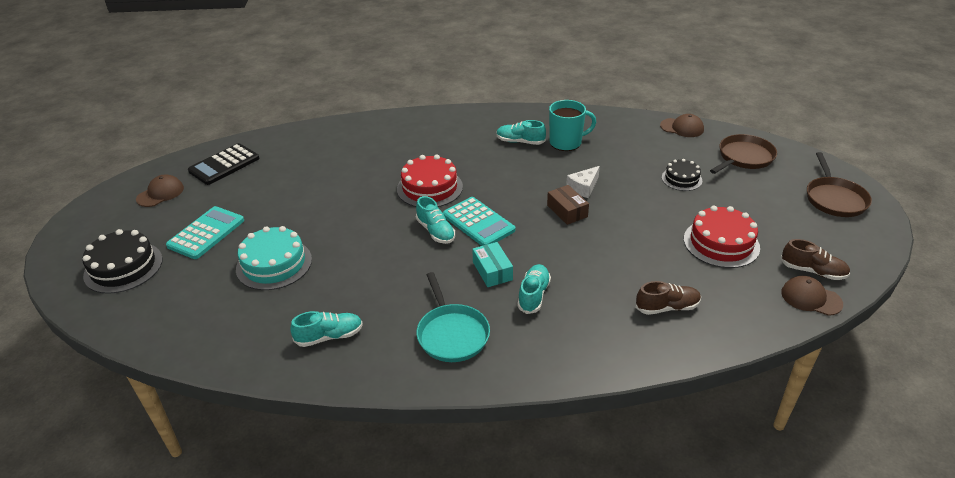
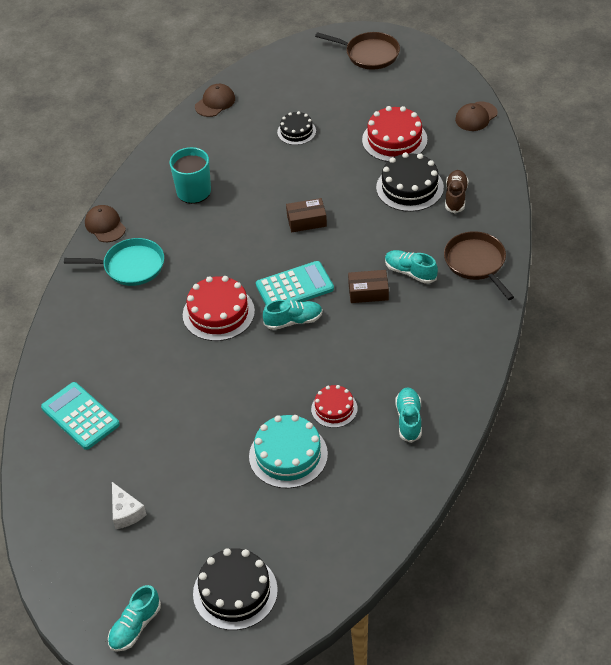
camera: 70 degrees left, 10 degrees up
(160, 193) = (103, 562): brown cap -> brown cap (105, 225)
(206, 233) = (207, 514): turquoise calculator -> turquoise calculator (80, 416)
(224, 165) = (72, 495): black calculator -> none
(334, 281) = (334, 409): none -> red cake
(452, 334) = (437, 335): turquoise pan -> turquoise pan (131, 266)
(492, 271) = (368, 292): turquoise box -> brown box
(520, 142) = (172, 225): turquoise shoe -> turquoise shoe (135, 626)
(583, 188) = (276, 200): white cheese -> white cheese (126, 512)
(658, 269) = (409, 187): none -> black cake
(744, 157) = (285, 81): brown pan -> brown pan (476, 263)
(813, 271) = (448, 103): brown shoe -> none

